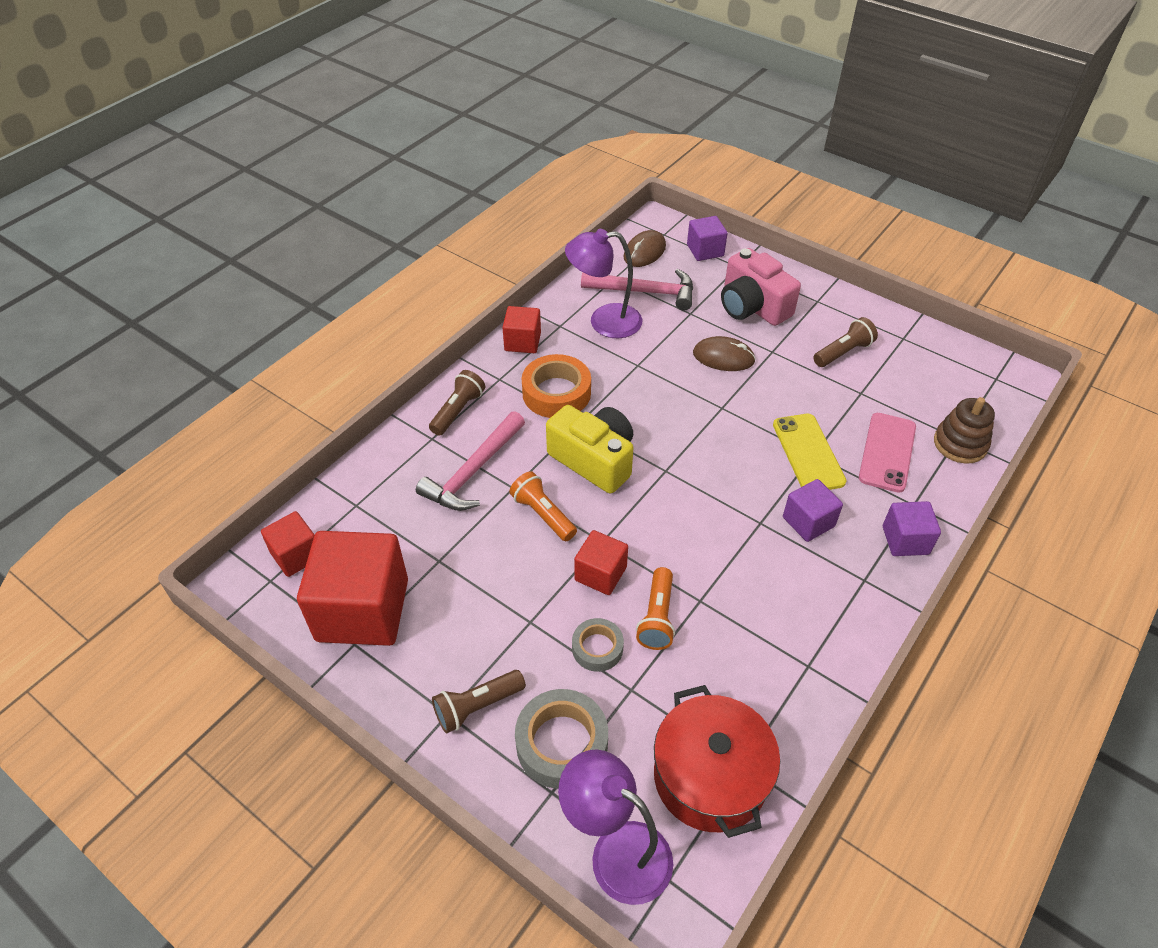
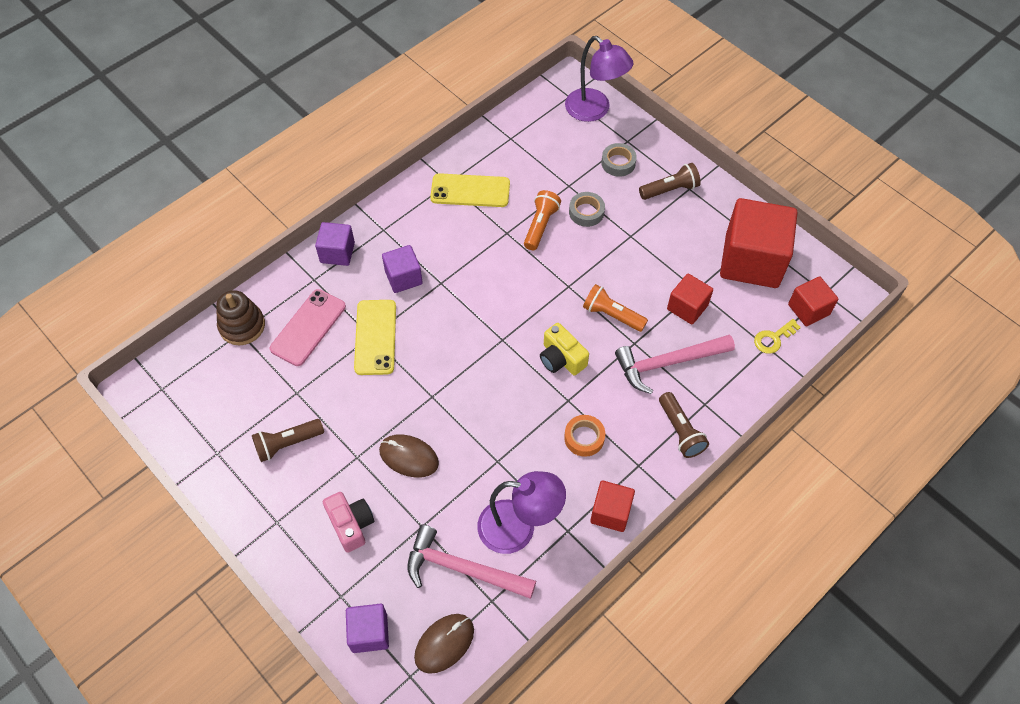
camera: 170 degrees left, 10 degrees up
(347, 515) = (773, 338): none -> yellow key
(458, 411) = (680, 431): brown flashlight -> brown flashlight turned 60 degrees counterclockwise
(473, 471) = (668, 363): pink hammer -> pink hammer turned 150 degrees counterclockwise
(543, 514) = (612, 315): orange flashlight -> orange flashlight turned 150 degrees clockwise
(556, 393) = (584, 438): orange tape -> orange tape, size x0.60
(562, 743) = (618, 163): grey tape -> grey tape, size x0.60
(594, 460) = (561, 358): yellow camera -> yellow camera, size x0.64
(600, 574) = (574, 261): red cube -> red cube (687, 307)
(710, 777) = (532, 135): red pot -> none
(752, 306) = (351, 525): pink camera -> pink camera, size x0.64
(772, 656) = (470, 191): none -> yellow phone

